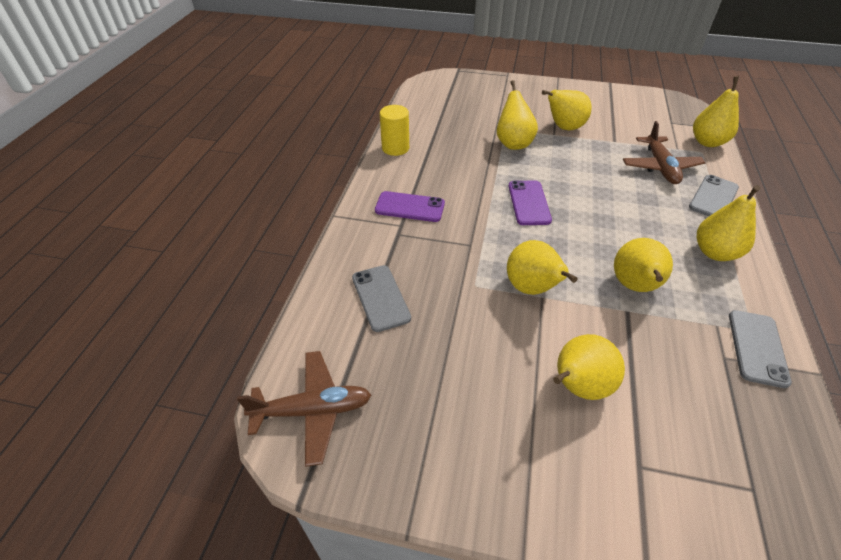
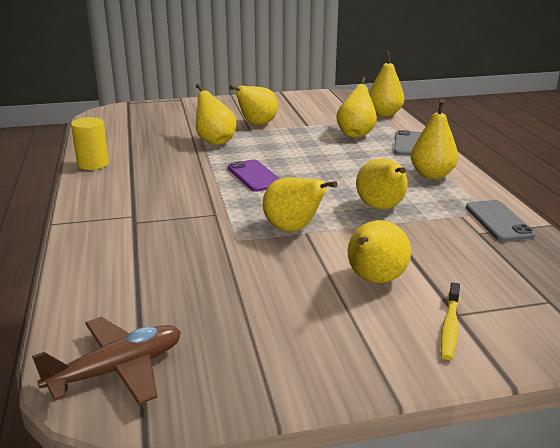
camera: 25 degrees left, 20 degrees down
(380, 298) = (143, 270): grey phone -> none
(410, 207) = (135, 201): purple phone -> none
(623, 481) = (450, 327): none -> yellow toothbrush
(660, 167) = (356, 134): brown plane -> yellow pear

